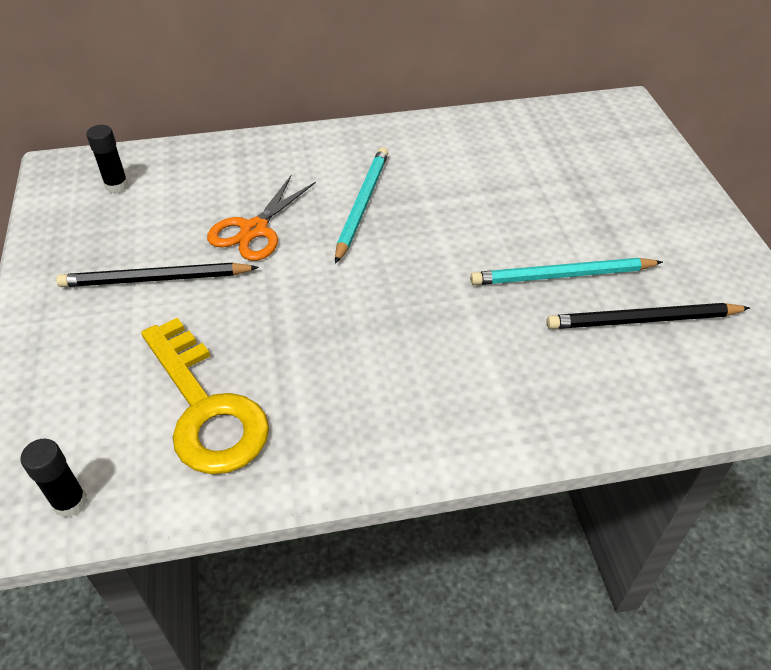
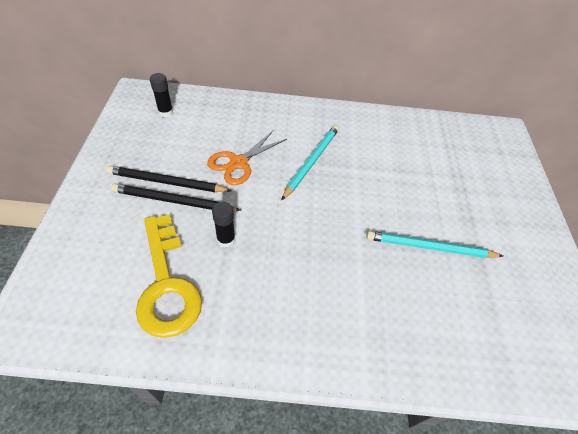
camera: 10 degrees right, 5 degrees up
(70, 502) = (60, 329): black glue stick -> black glue stick (226, 239)
(643, 320) = (478, 297): black pencil -> black pencil (174, 201)

